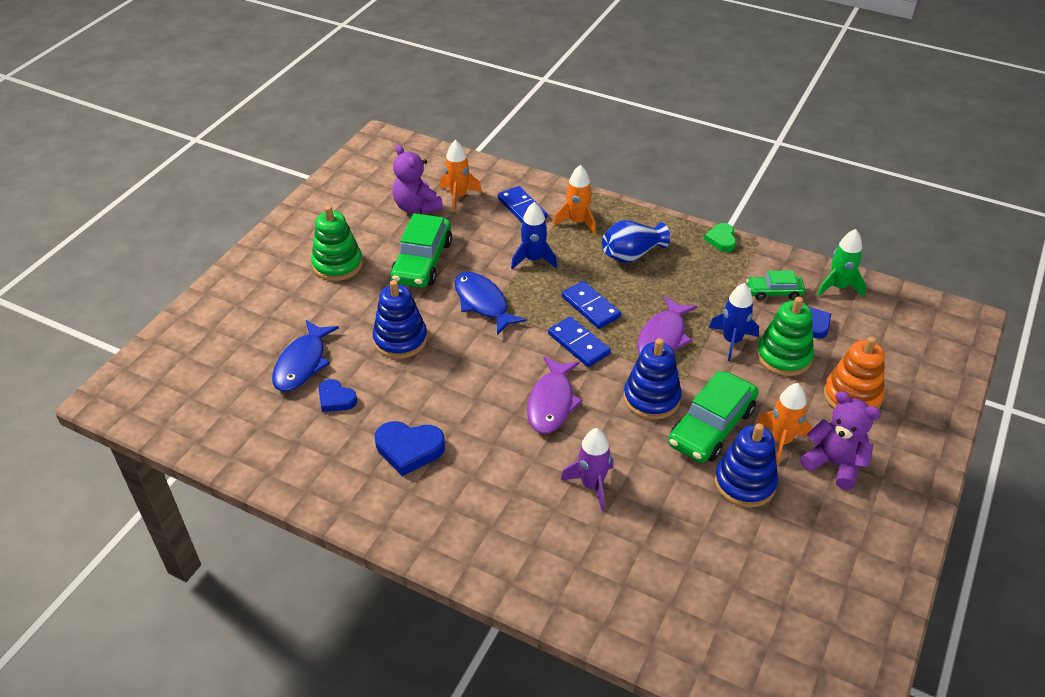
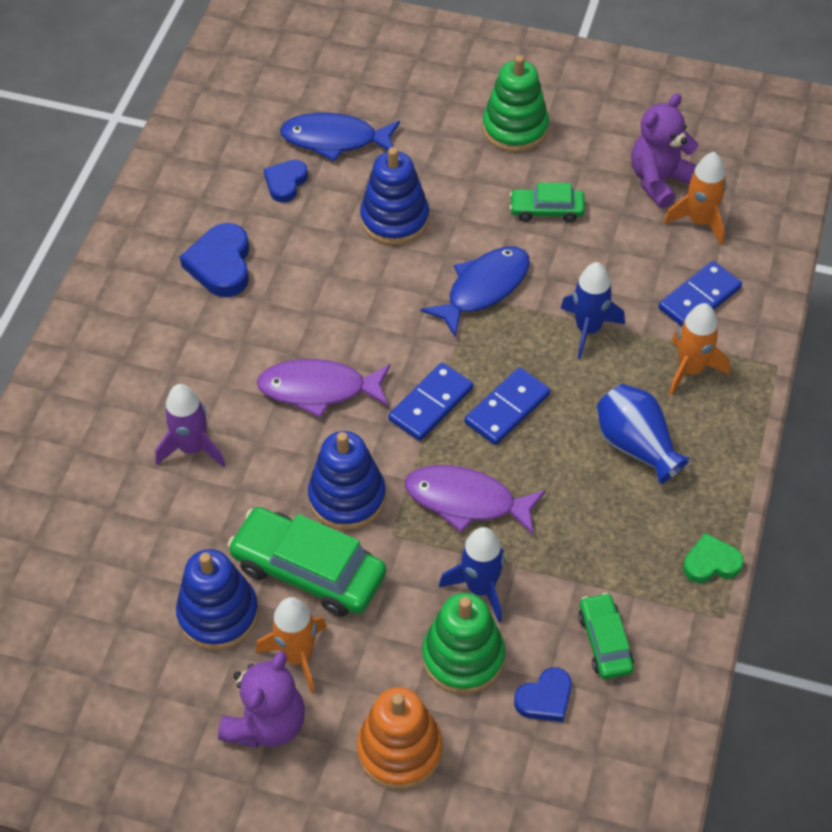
camera: 80 degrees right, 10 degrees up
(422, 261) = (546, 210): green car -> green car, size x0.56
(838, 287) = (644, 736): green rocket -> none

